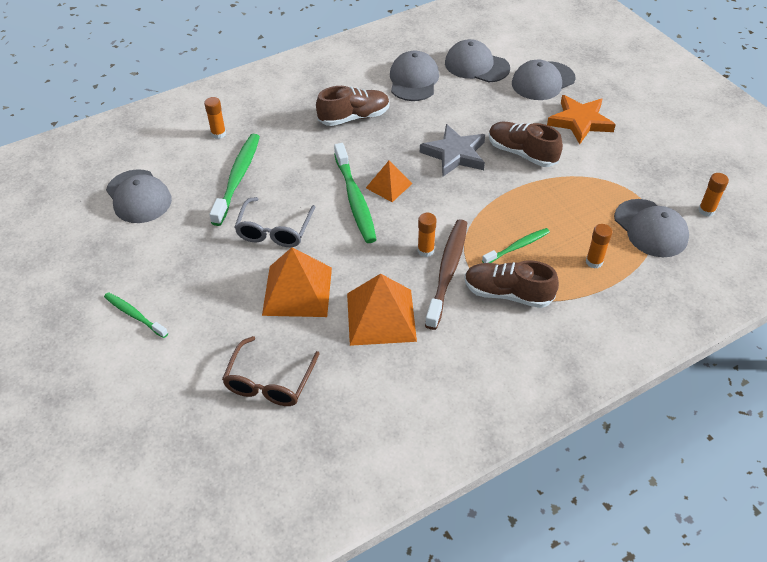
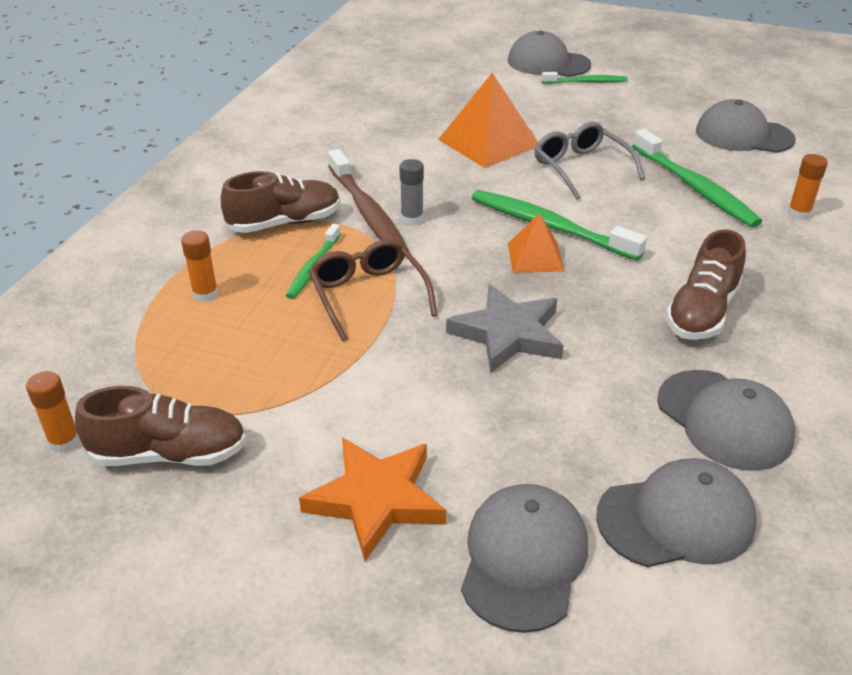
camera: 140 degrees right, 10 degrees down
(269, 382) = (427, 95): brown glasses -> brown glasses (368, 295)
(381, 316) = (391, 158): orange pyramid -> none
(425, 250) = (412, 219): orange glue stick -> grey glue stick
(522, 153) = (419, 385): brown shoe -> brown shoe (169, 454)
(650, 228) = (147, 370): grey cap -> grey cap (548, 63)

